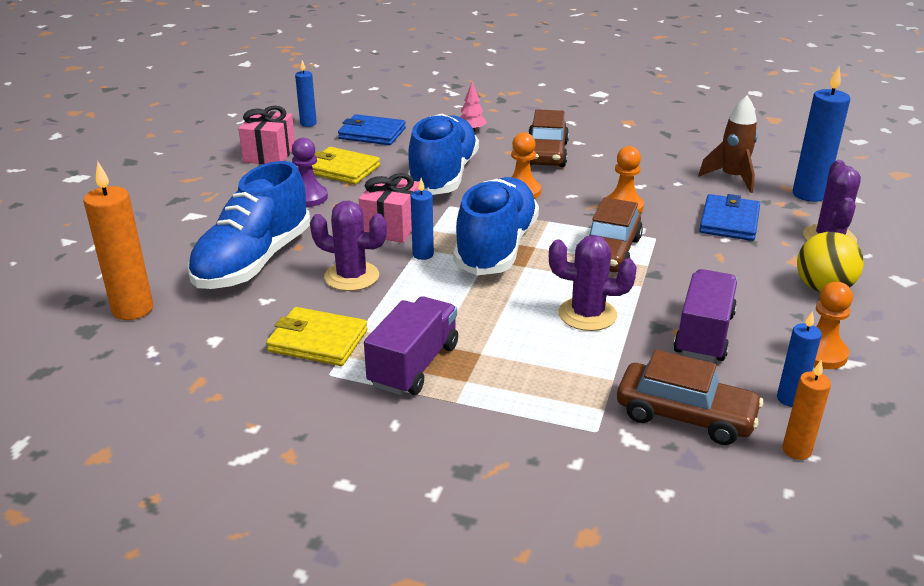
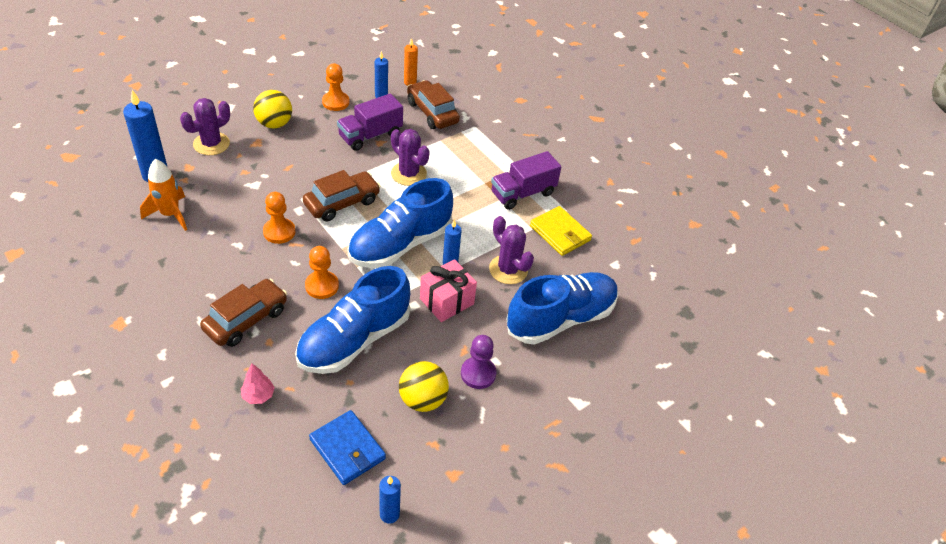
camera: 150 degrees left, 15 degrees up
(133, 309) = (655, 315): orange candle -> none
(270, 154) = (466, 468): pink gift -> none
(342, 169) = (422, 400): yellow wallet -> yellow ball
(729, 221) = (240, 184): blue wallet -> none
(732, 178) = (170, 214): brown rocket -> orange rocket

